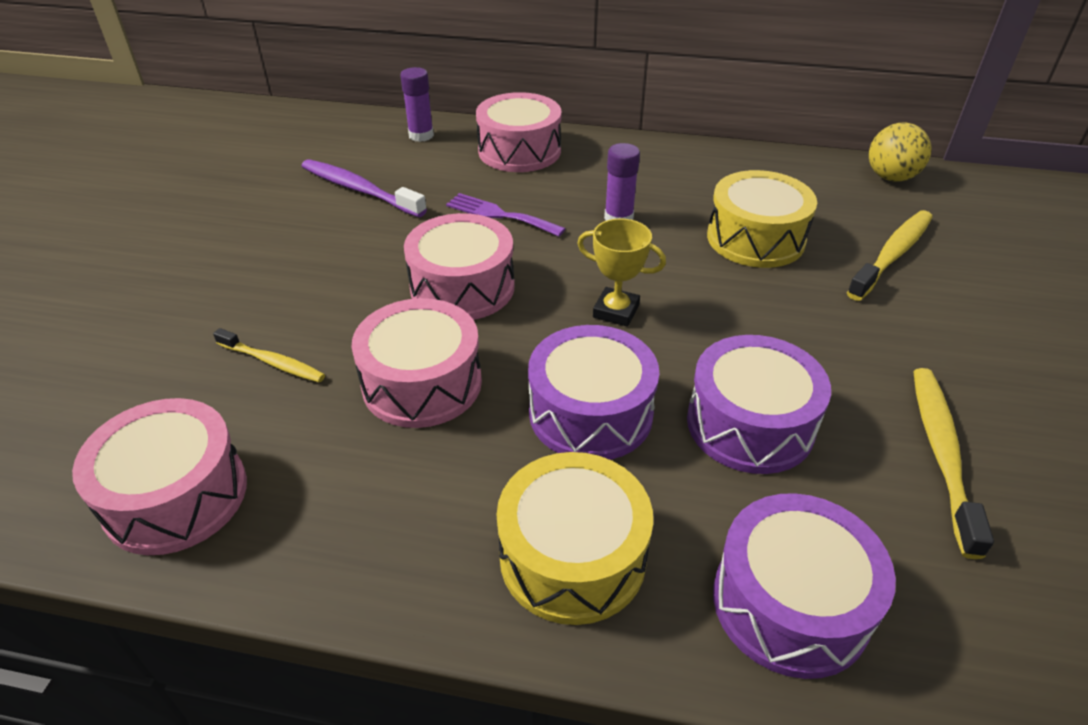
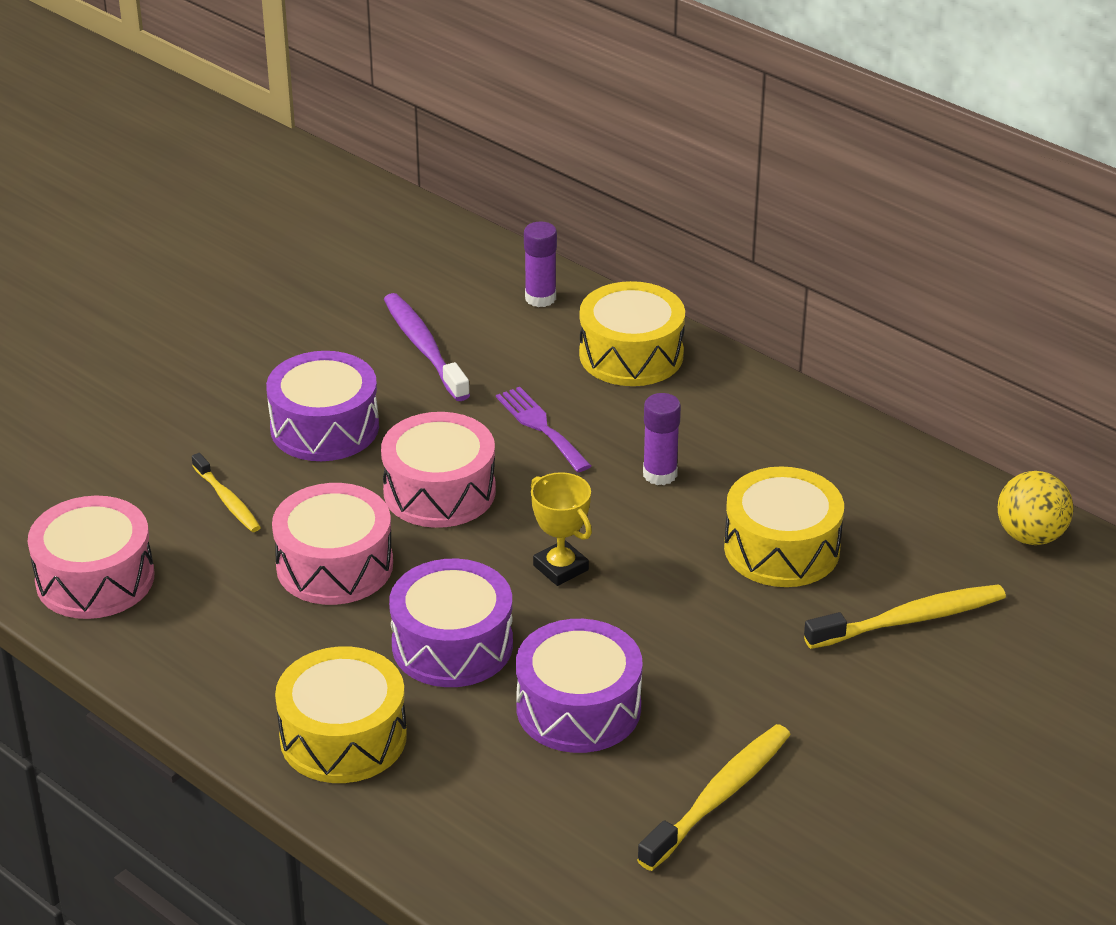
camera: 30 degrees right, 5 degrees down
(519, 151) = (631, 355): pink drum -> yellow drum
(790, 603) = (472, 832): purple drum -> purple drum (324, 427)

